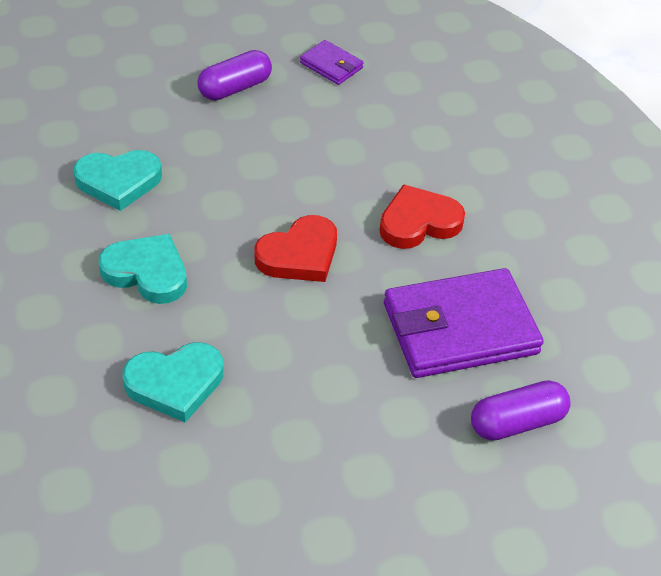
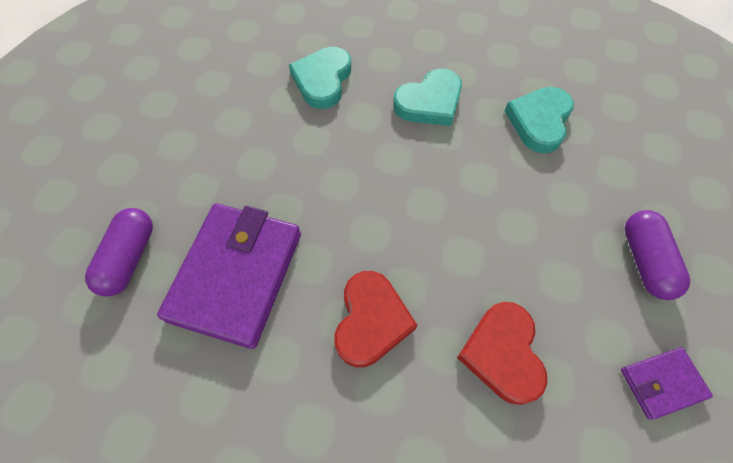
camera: 125 degrees right, 15 degrees up
(299, 255) = (389, 203): red heart -> red heart (502, 353)

